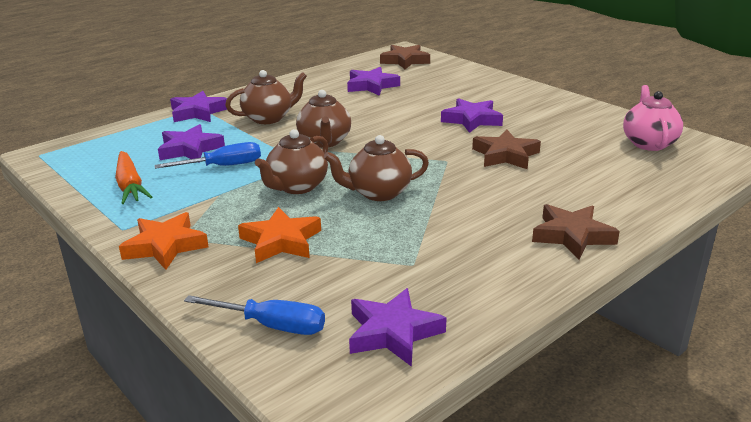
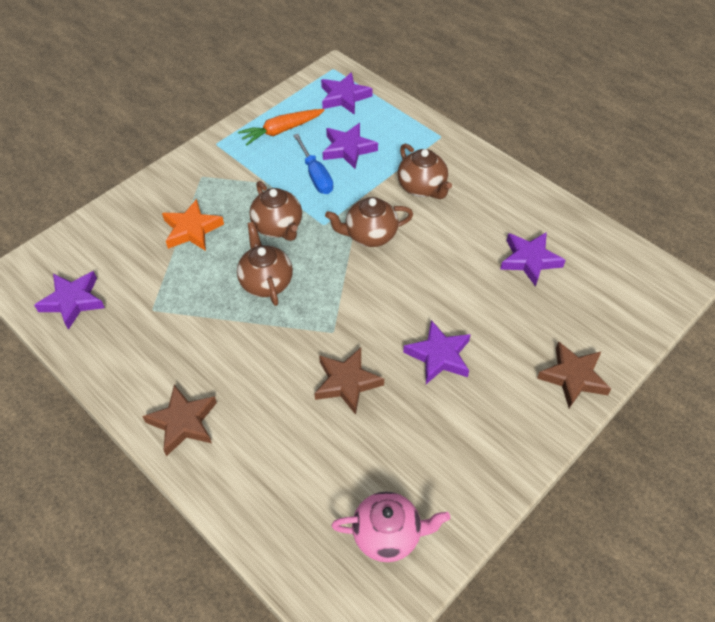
camera: 85 degrees right, 25 degrees up
(165, 246) = (191, 170): orange star -> none
(198, 112) = (430, 137): purple star -> purple star (344, 97)
(272, 325) = (91, 240): blue screwdriver -> none
(296, 187) = (278, 227): brown teapot -> brown teapot turned 150 degrees counterclockwise
(405, 61) = (629, 288): brown star -> brown star (573, 377)

